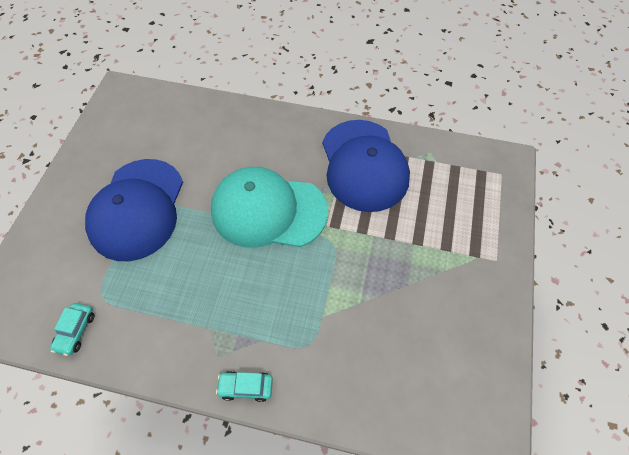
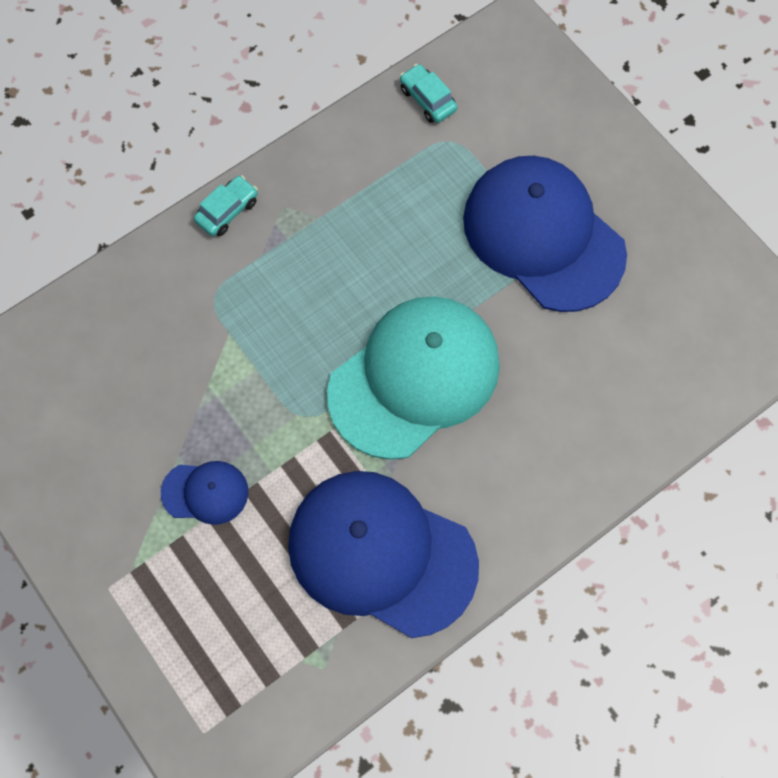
camera: 130 degrees right, 10 degrees up
(412, 256) = (205, 492): none -> blue cap

